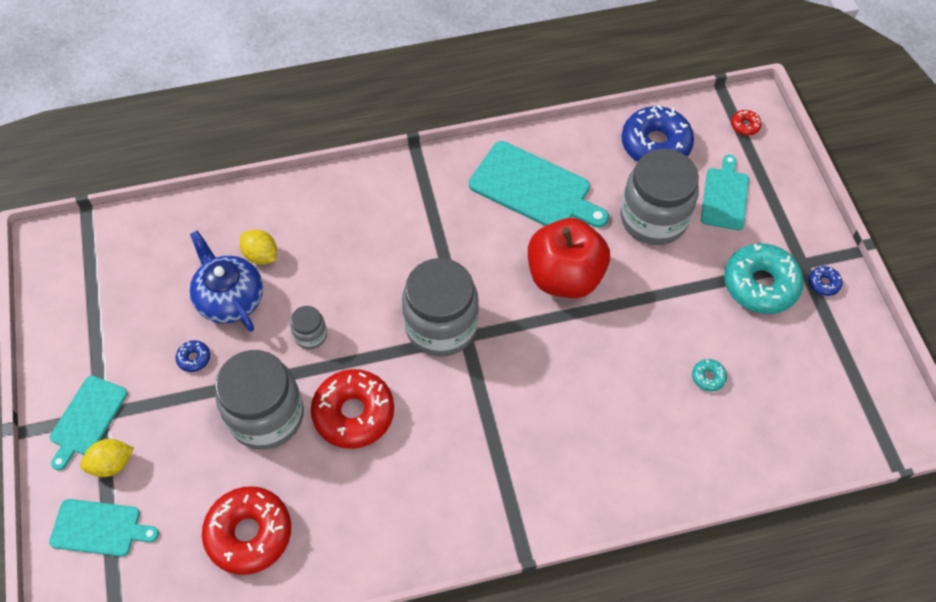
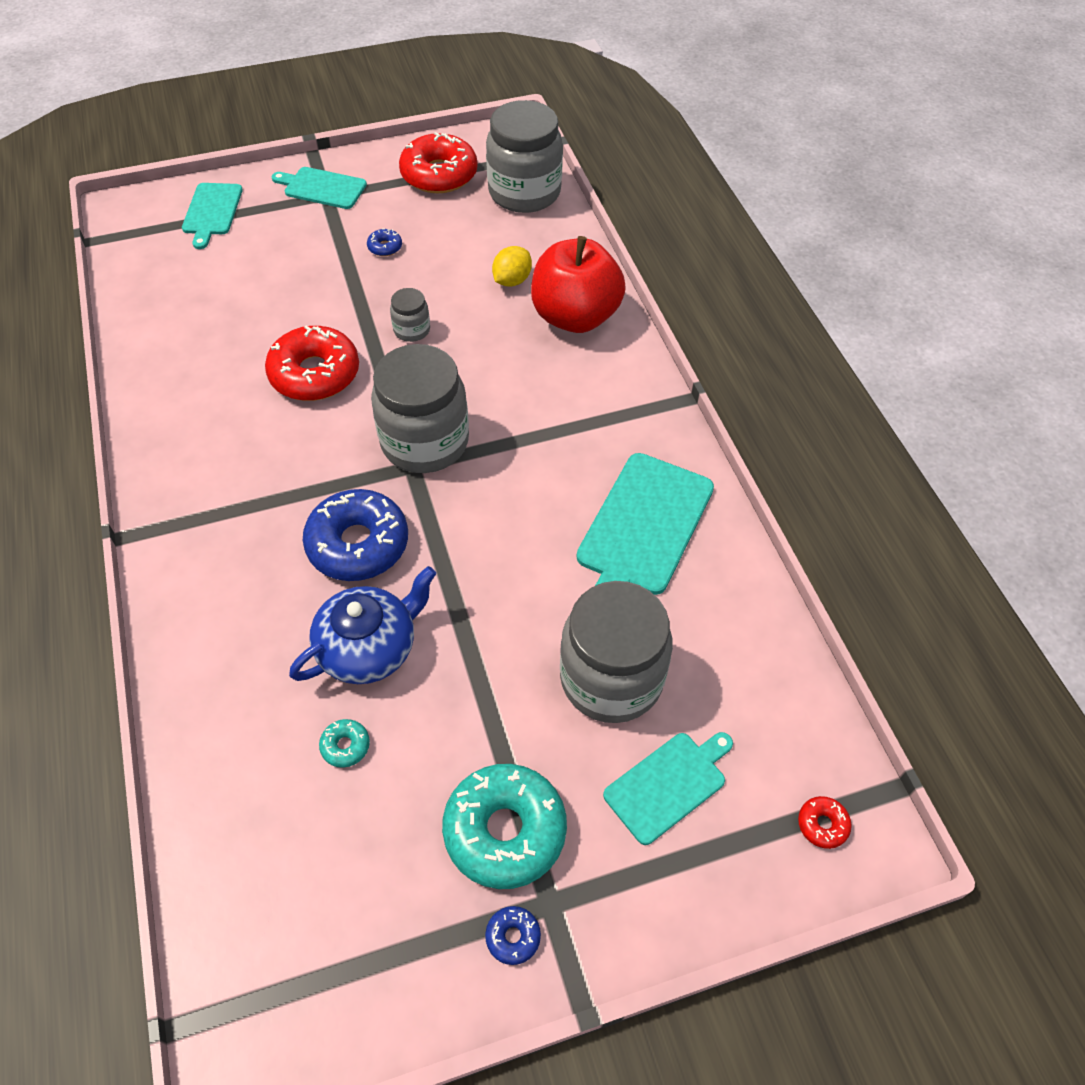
camera: 85 degrees right, 5 degrees down
(112, 464) = (274, 210): yellow lemon -> none
(230, 298) = (457, 263): blue teapot -> blue teapot (369, 647)
(249, 533) = (190, 309): red donut -> red donut (439, 175)
(266, 416) = (316, 306): grey jar -> grey jar (524, 193)
(565, 276) = (503, 567): red apple -> red apple (575, 316)
(655, 144) = (752, 683): blue donut -> blue donut (358, 544)
(725, 196) = (668, 784): turquoise cutting board -> turquoise cutting board turned 45 degrees counterclockwise

